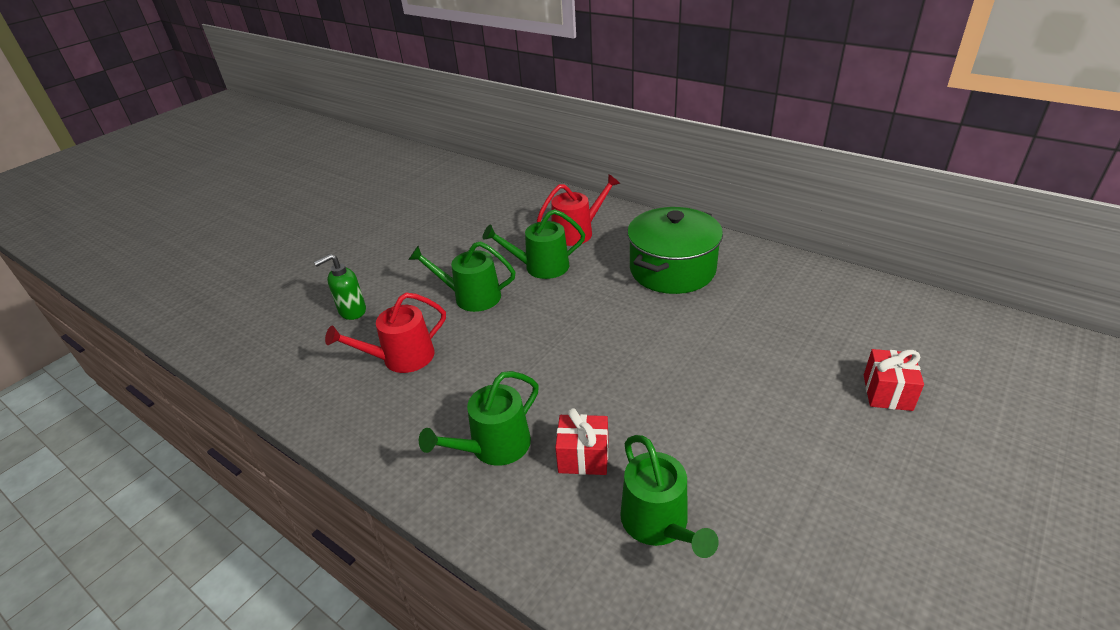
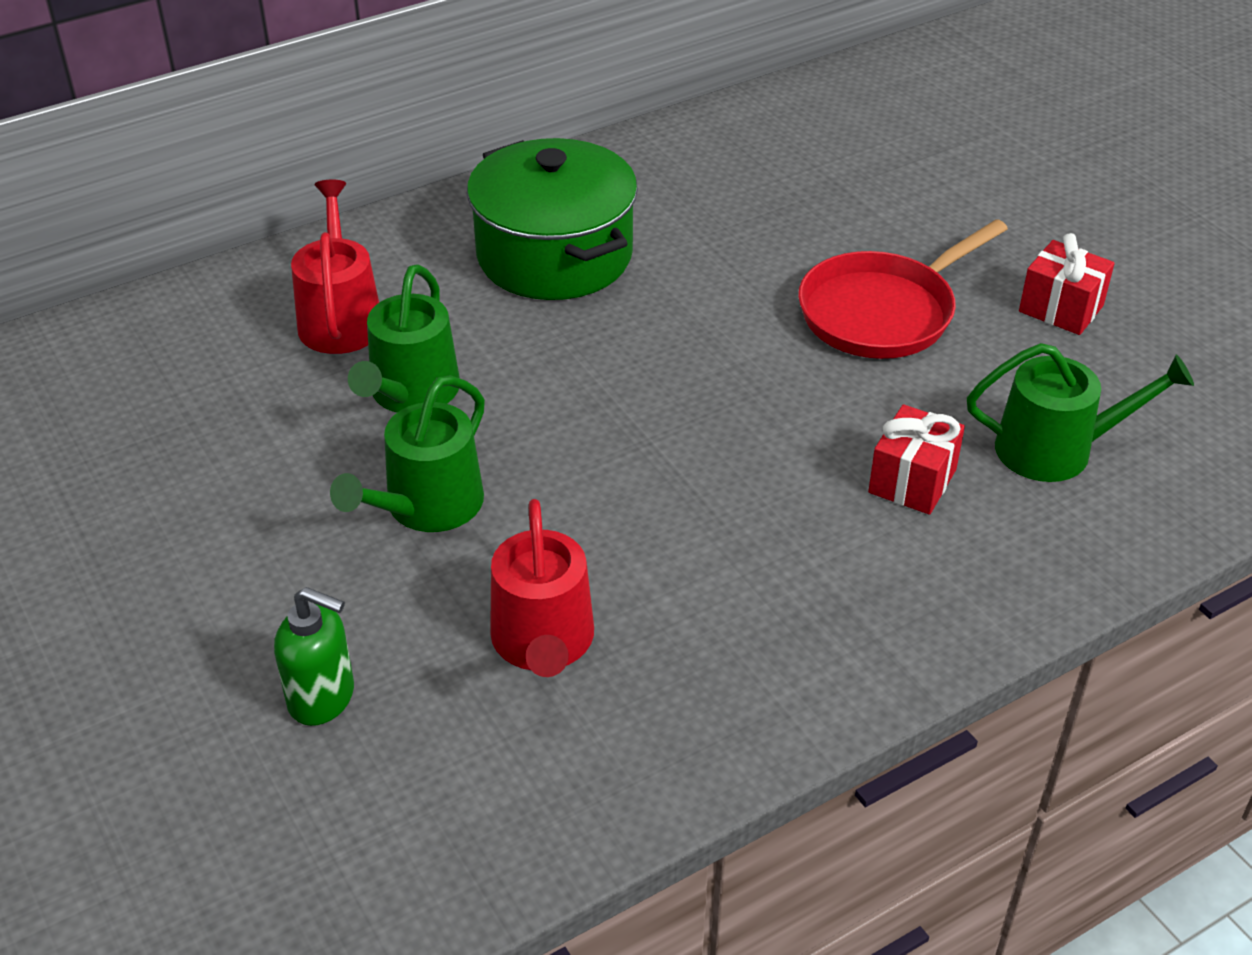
camera: 70 degrees left, 5 degrees up
(352, 311) = (322, 698): green soap dispenser -> green soap dispenser turned 60 degrees counterclockwise
(494, 447) = (842, 569): green watering can -> none
(731, 400) = (882, 312): none -> red pan
(887, 392) = (941, 192): red gift -> red gift (1061, 308)

